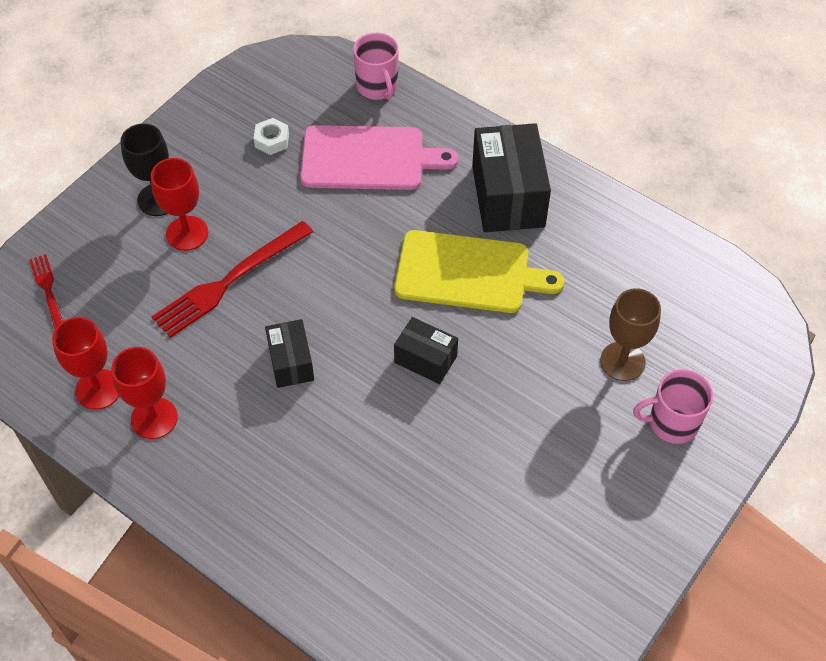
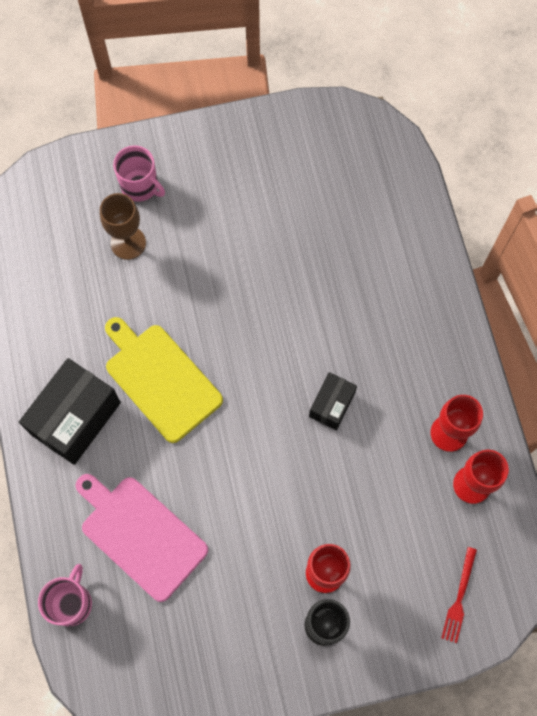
camera: 140 degrees left, 15 degrees up
(229, 281) = (325, 504): red fork -> none
(272, 140) = (196, 614): white nut -> none
(425, 359) = (245, 339): black box -> none

